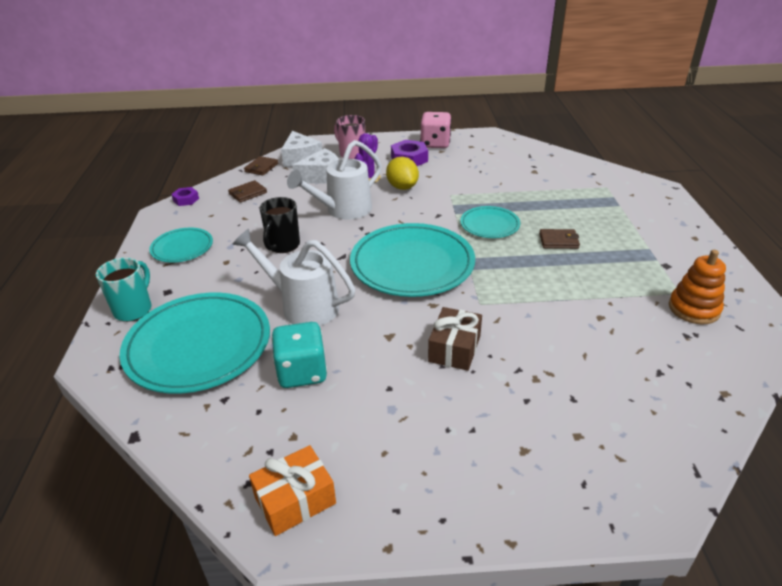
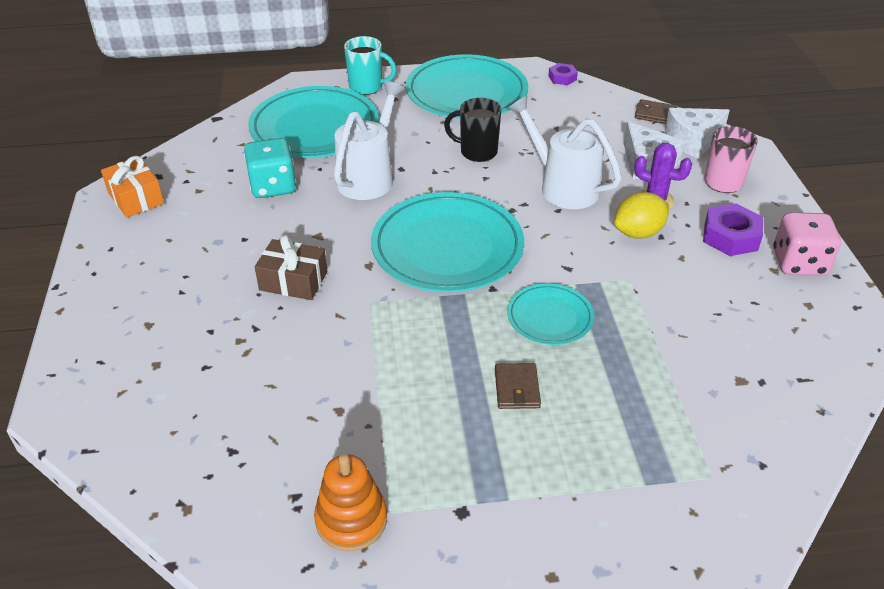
camera: 85 degrees right, 5 degrees up
(182, 248) = (466, 93): turquoise plate -> turquoise plate, size x1.92
(247, 193) = (587, 114): brown wallet -> none

